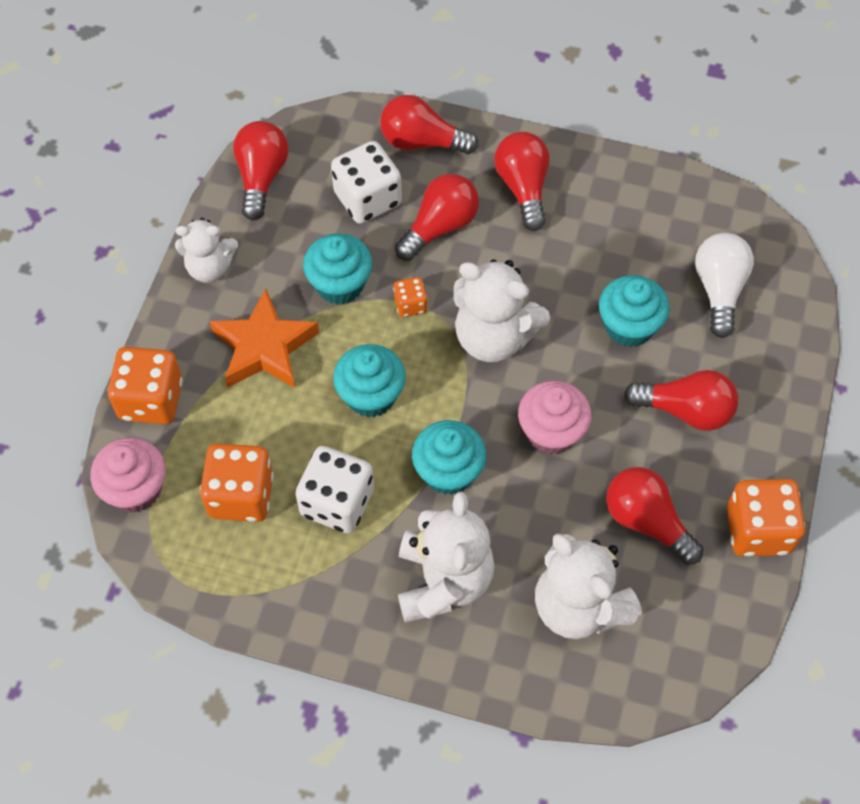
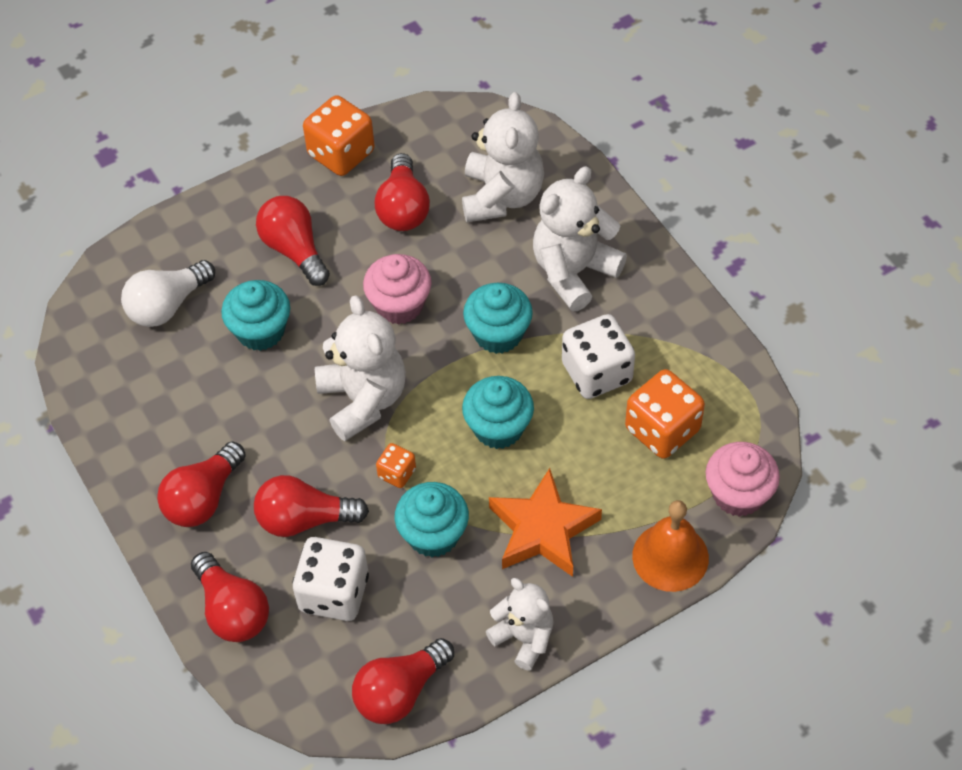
camera: 135 degrees left, 5 degrees down
(151, 400) = (670, 557): orange dice -> orange bell

